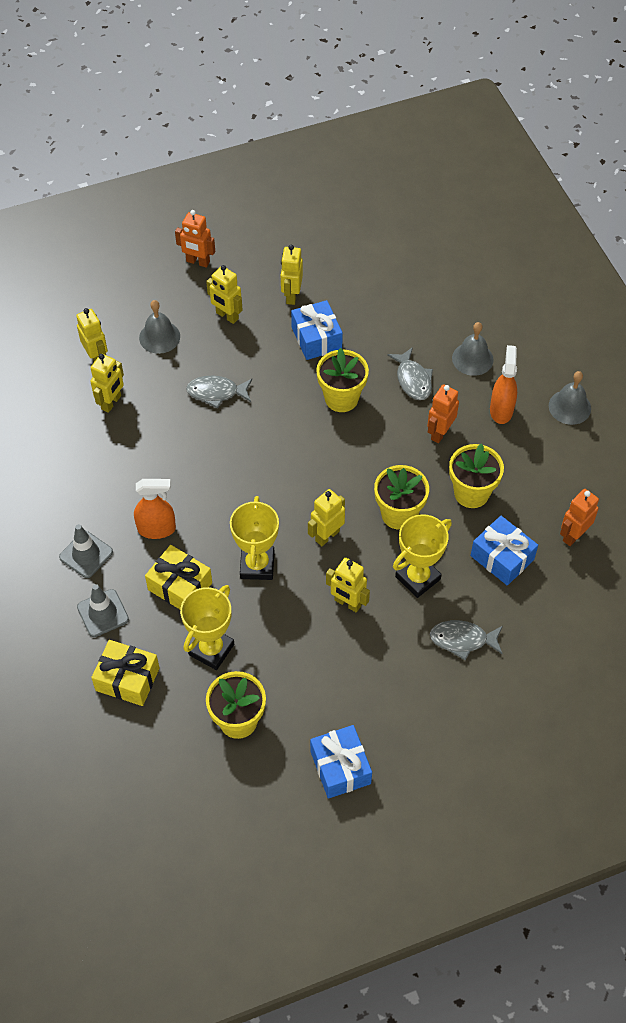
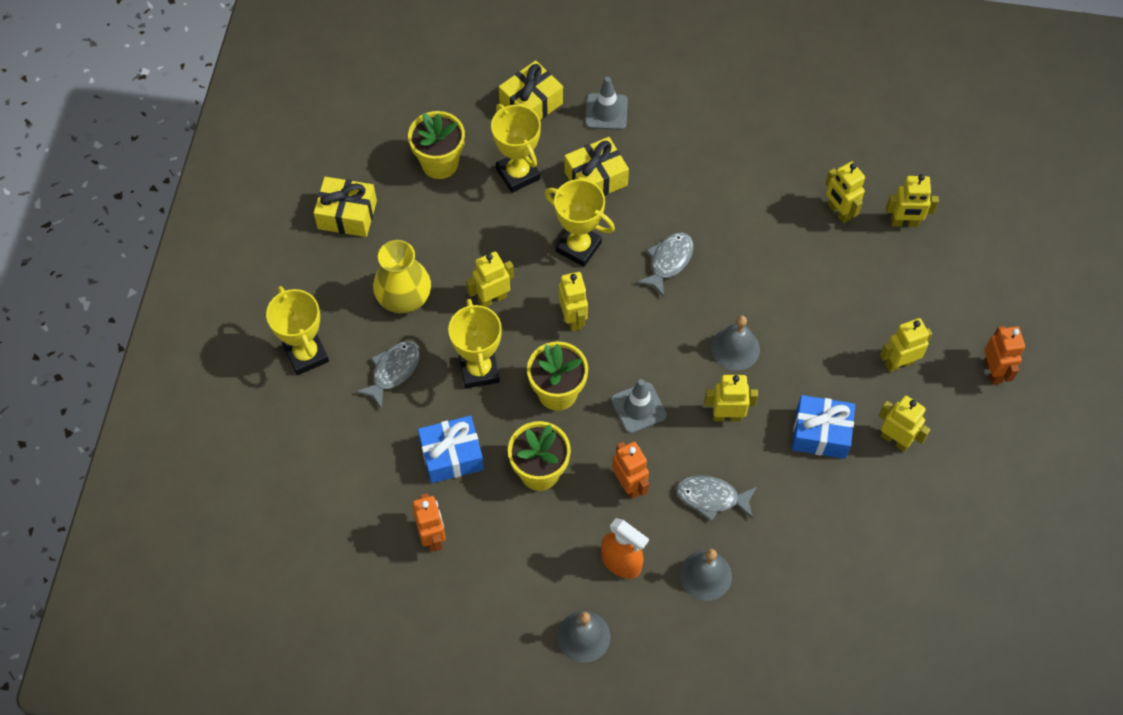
camera: 120 degrees right, 5 degrees up
(86, 554) = (674, 123): grey traffic cone -> grey traffic cone (638, 408)
(157, 529) = (667, 187): orange spray bottle -> none
(159, 337) = (902, 288): grey bell -> grey bell (735, 348)
(198, 262) = (993, 371): orange robot -> orange robot turned 120 degrees clockwise
(216, 392) = (800, 306): grey fish -> grey fish (669, 262)
(340, 767) = (347, 215): blue gift -> yellow gift
(341, 398) = (727, 416): yellow flower pot -> yellow robot
(390, 672) = (404, 296): none -> yellow vase
(495, 716) = (306, 354): none -> yellow trophy

